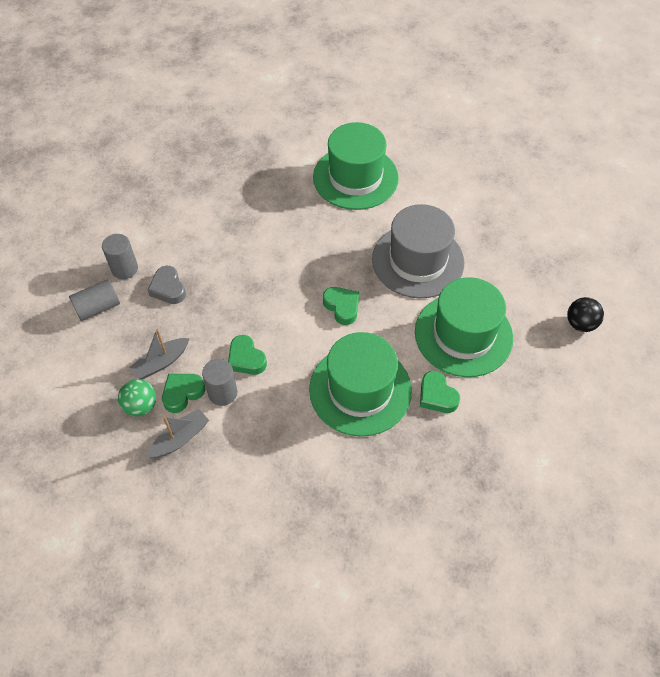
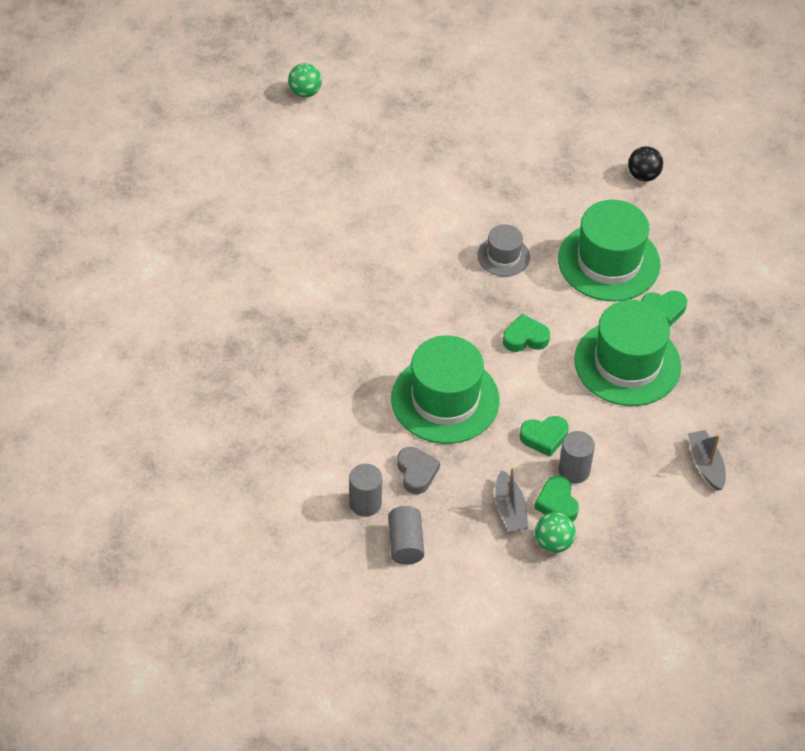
camera: 65 degrees left, 5 degrees down
(168, 288) = (416, 473): grey heart -> grey heart turned 105 degrees counterclockwise
(180, 438) = (607, 522): grey boat -> grey boat (706, 464)
(355, 177) = (361, 257): green hat -> green hat (445, 399)
(417, 261) = (503, 256): grey hat -> grey hat, size x0.52
(489, 87) = (305, 92): none -> green ball

